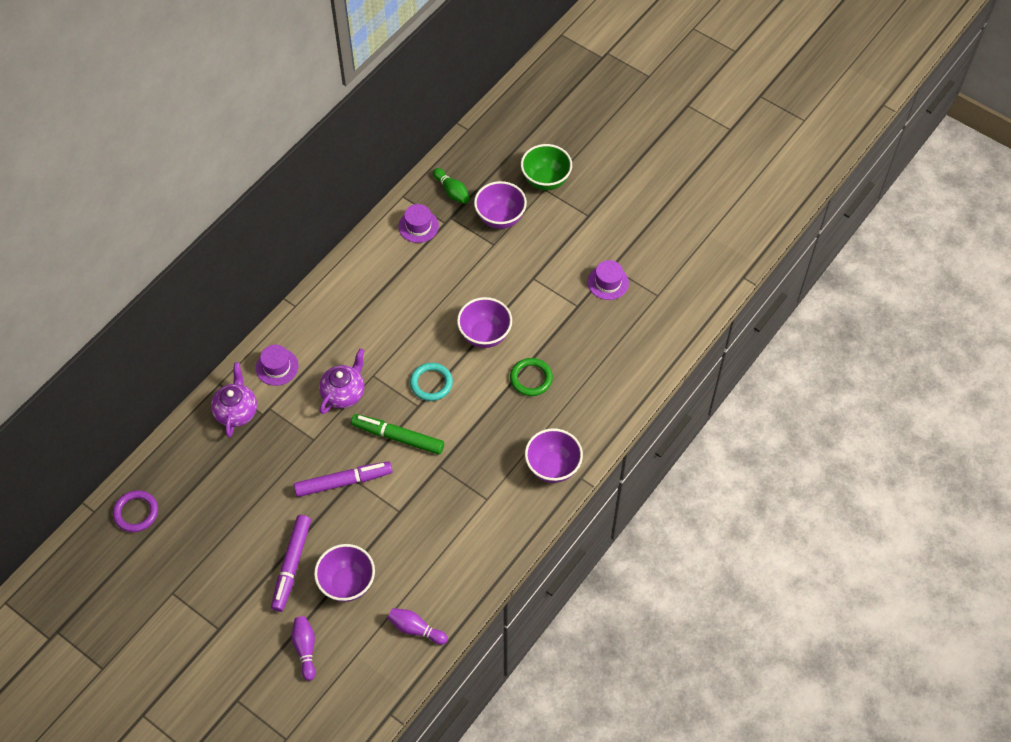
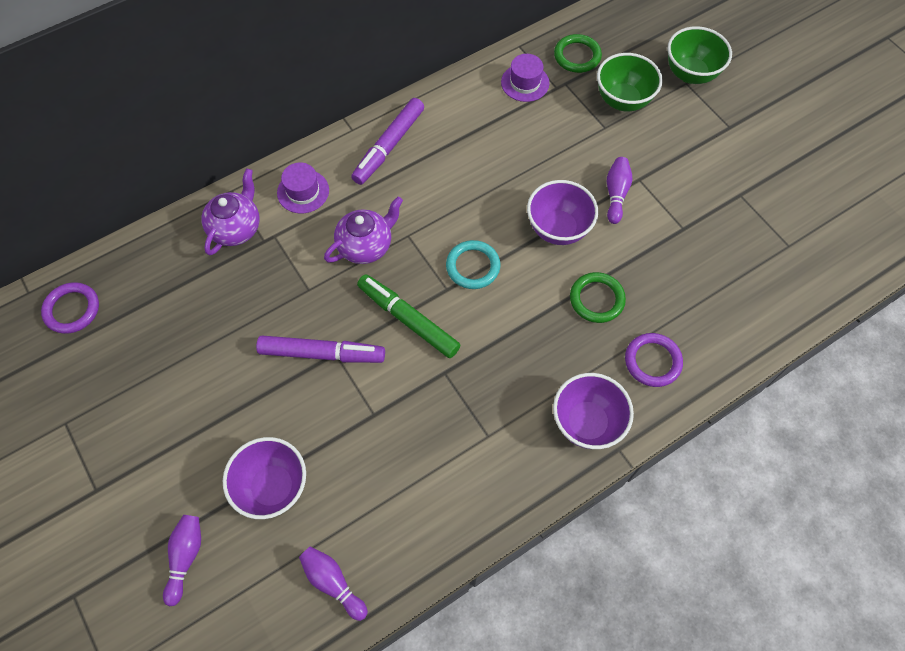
camera: 20 degrees right, 5 degrees up
(291, 565) = (217, 438): purple marker -> purple marker (389, 146)
(452, 191) = (577, 56): green bowling pin -> green ring
(500, 218) = (623, 100): purple bowl -> green bowl
(519, 295) = (616, 194): none -> purple bowling pin
(585, 410) = (652, 361): none -> purple ring
(608, 282) = (730, 211): purple hat -> none

